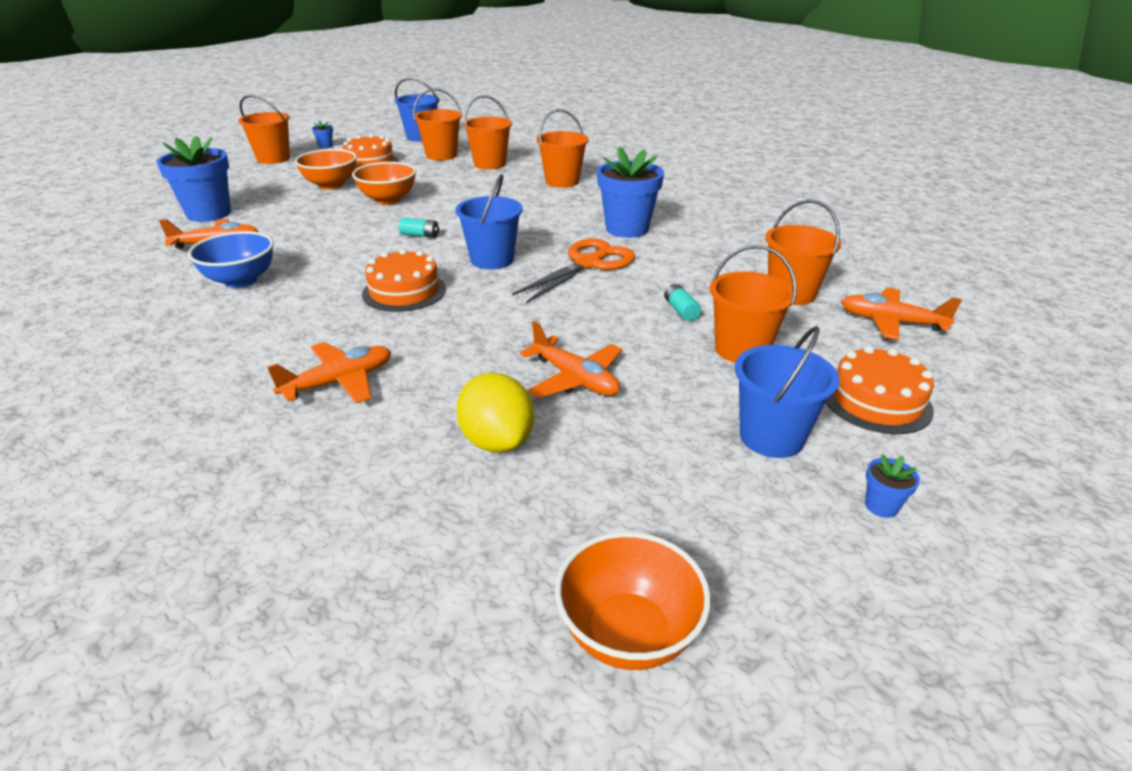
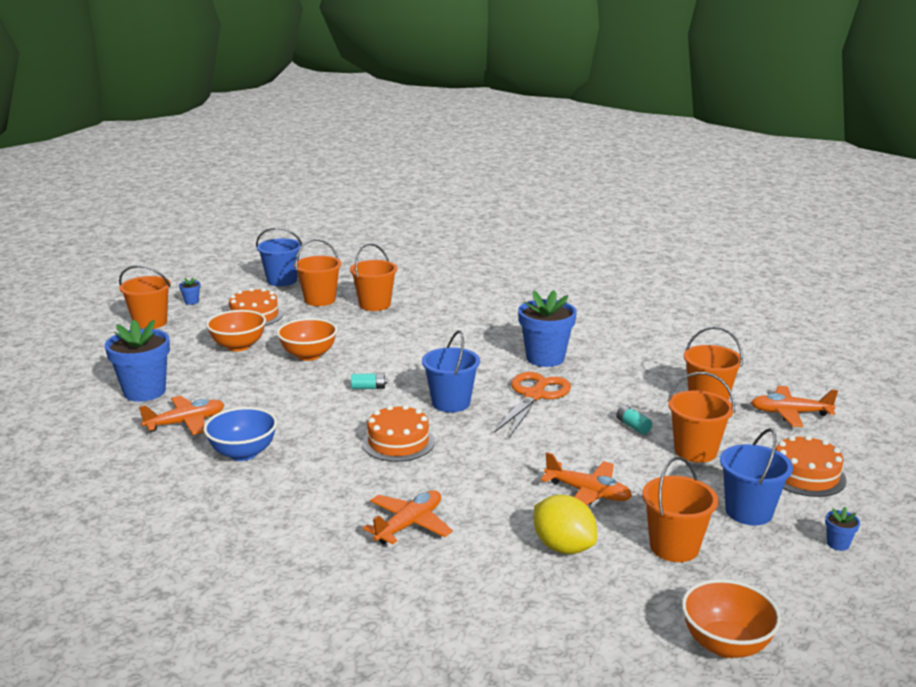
camera: 15 degrees left, 10 degrees down
(562, 181) = (456, 316): orange bucket -> orange bucket (674, 547)

